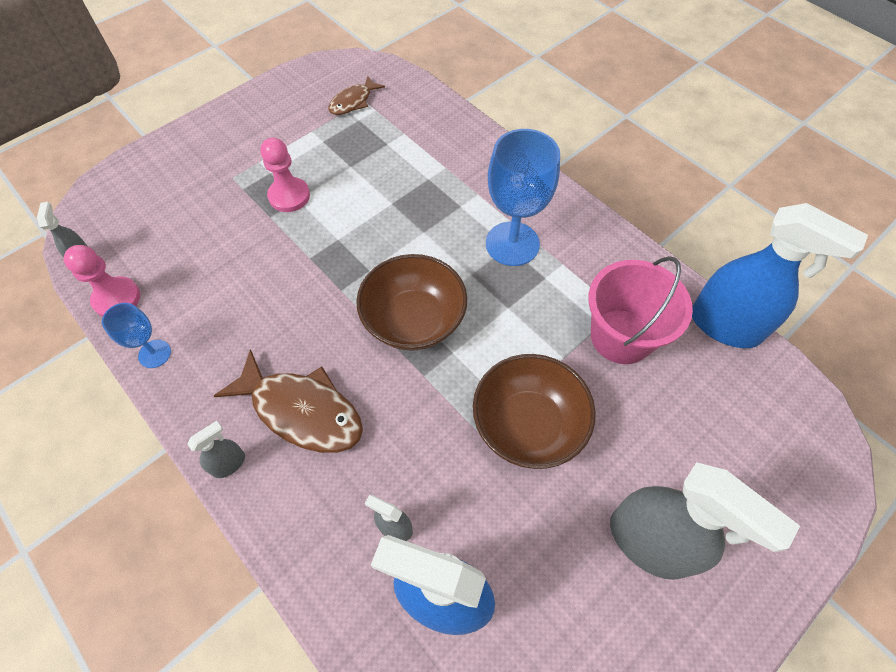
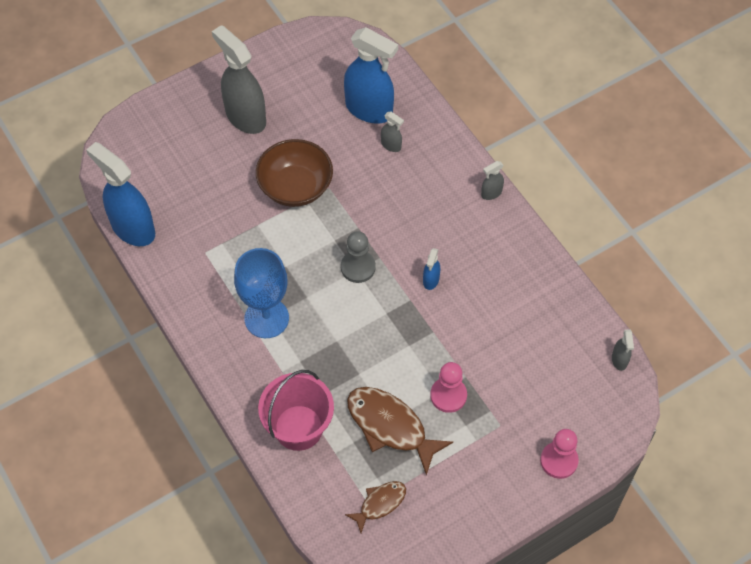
camera: 170 degrees left, 0 degrees up
(117, 298) = (584, 319): pink pawn -> pink pawn (559, 460)
(154, 354) = (549, 271): blue goblet -> none
(302, 411) = (444, 217): brown fish -> brown fish (390, 426)
(316, 318) = (431, 280): none -> blue spray bottle
(414, 320) = (358, 267): brown bowl -> grey pawn
(621, 336) = (211, 233): pink bucket -> pink bucket (298, 427)

